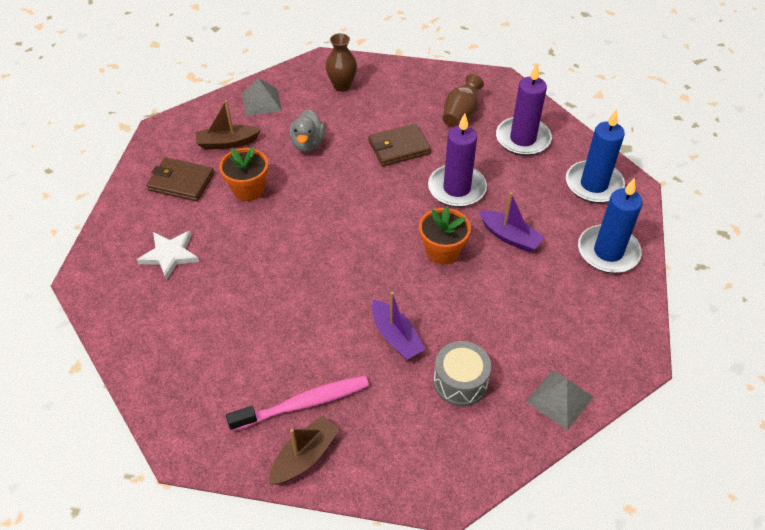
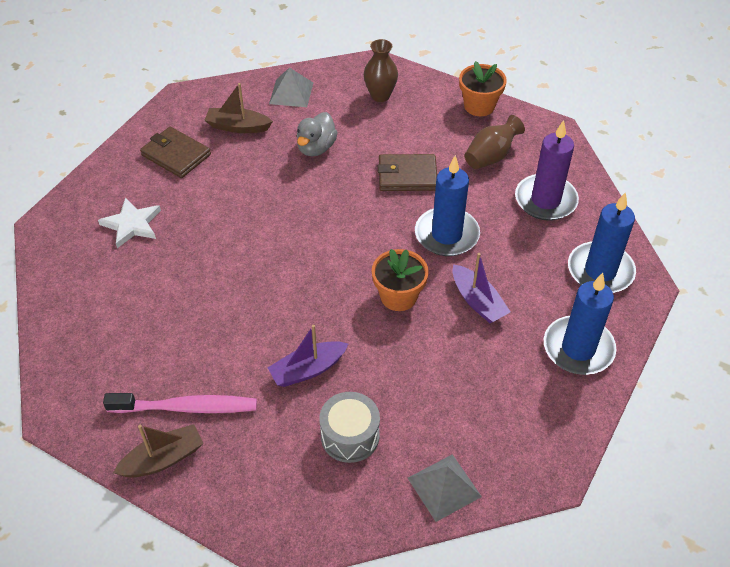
camera: 20 degrees right, 0 degrees up
(248, 189) = (235, 179): orange flower pot -> orange flower pot (479, 106)
(396, 337) = (308, 370): purple boat -> purple boat turned 75 degrees clockwise
(456, 188) = (446, 235): purple candle -> blue candle

